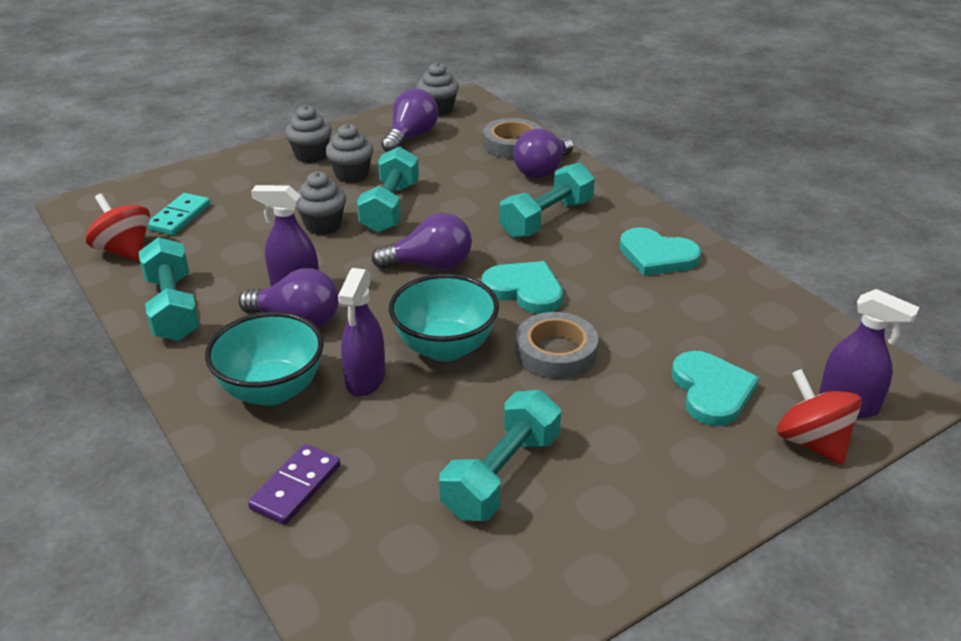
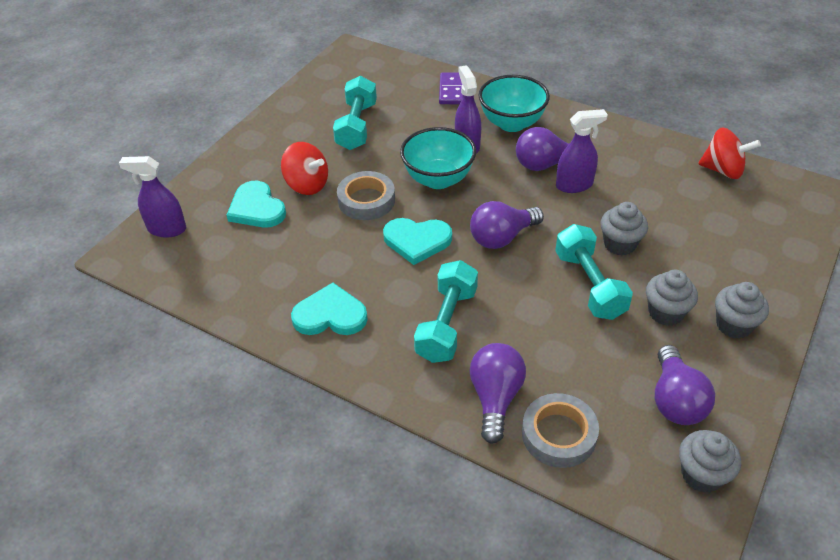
camera: 155 degrees right, 10 degrees up
(173, 308) = (629, 145): turquoise dumbbell -> none
(179, 217) = (733, 210): turquoise domino -> none
(811, 442) = (191, 197): red spinning top -> red spinning top (307, 185)

